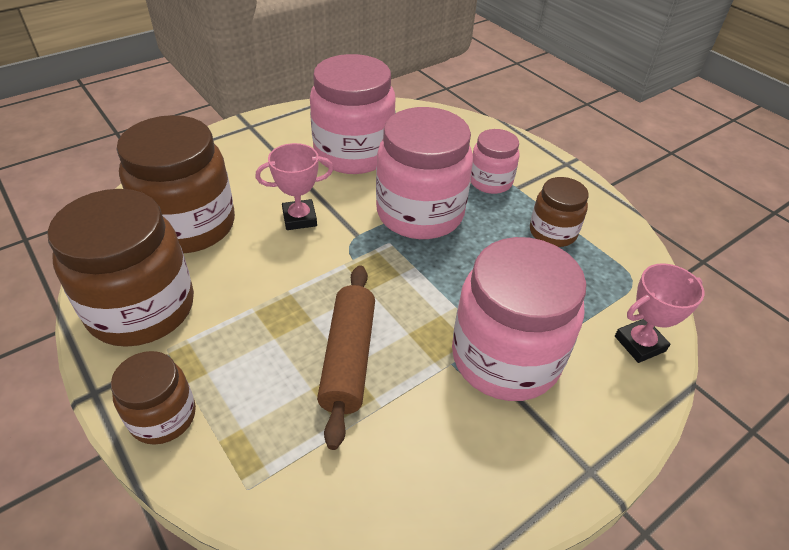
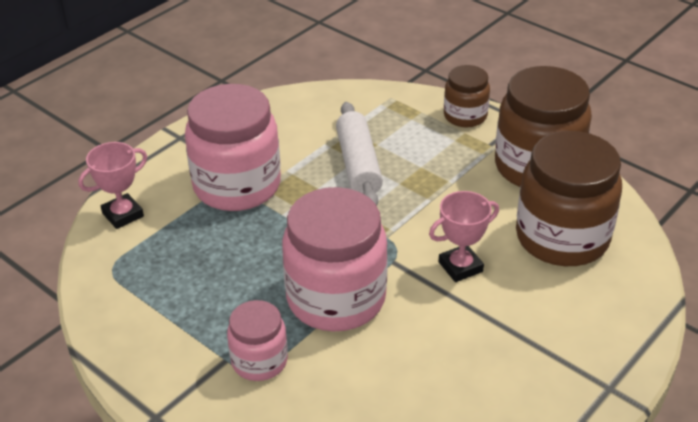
camera: 170 degrees right, 5 degrees down
(349, 358) = (358, 165): brown rolling pin -> white rolling pin
(353, 153) = (445, 369): pink jar -> none
(552, 232) = (186, 305): brown jar -> none

